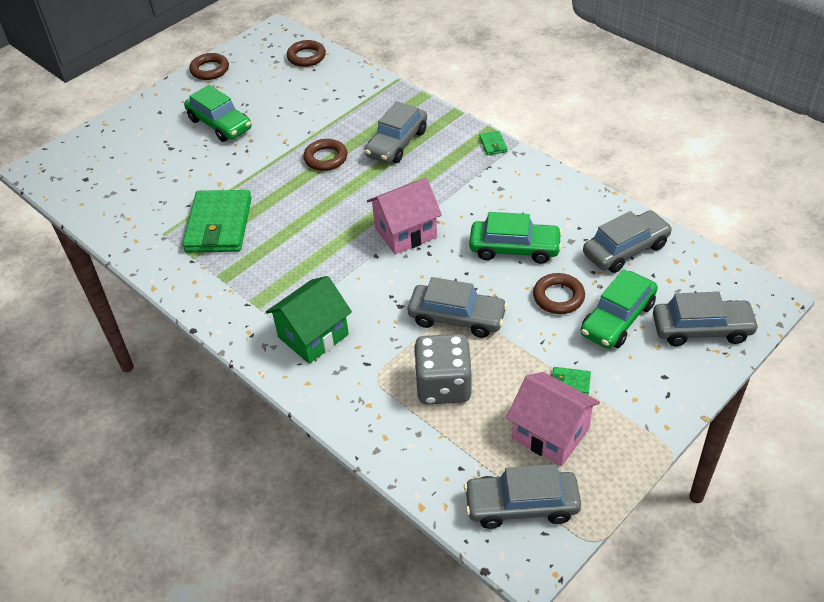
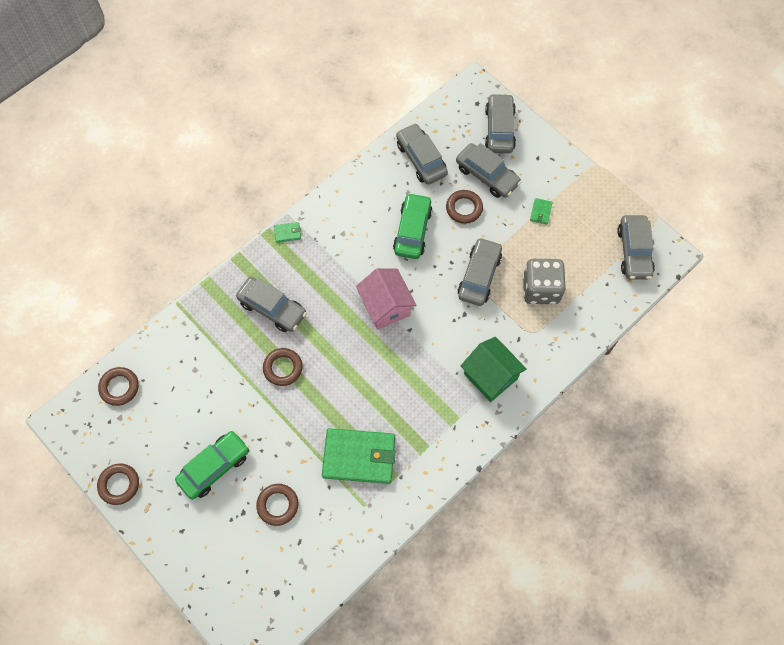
camera: 90 degrees left, 20 degrees up
(174, 170) = (278, 505): none -> brown ring
(550, 433) = (581, 229): pink house -> none
(617, 319) = (487, 175): green car -> grey car

